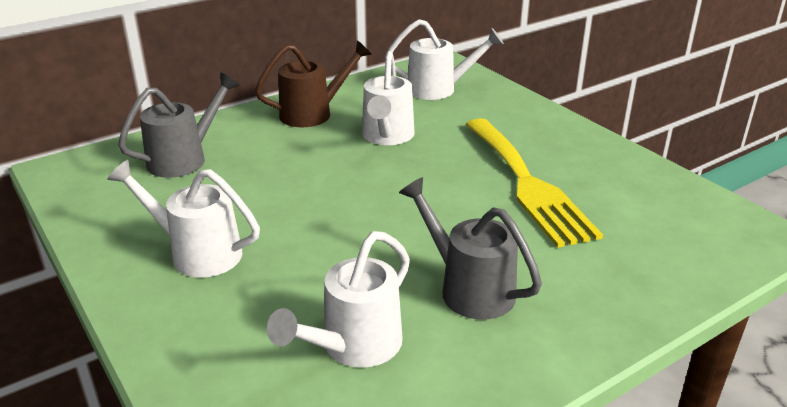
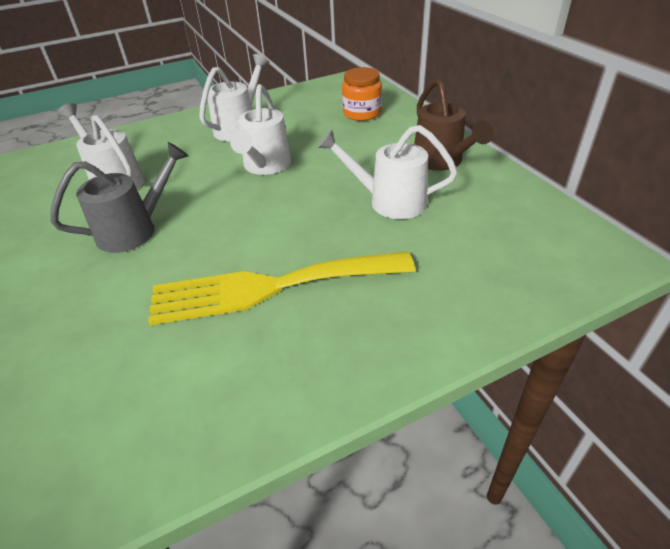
camera: 100 degrees right, 10 degrees up
(184, 159) = (362, 113): grey watering can -> orange jar
(439, 89) = (517, 245): white watering can -> white watering can (265, 166)

